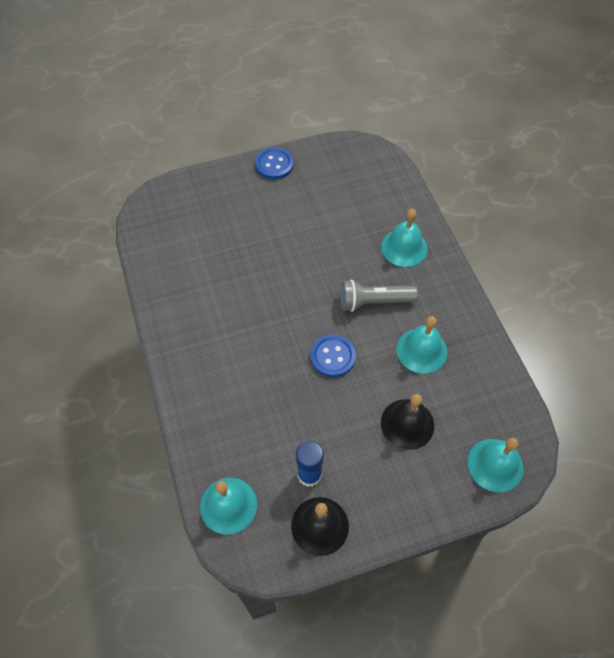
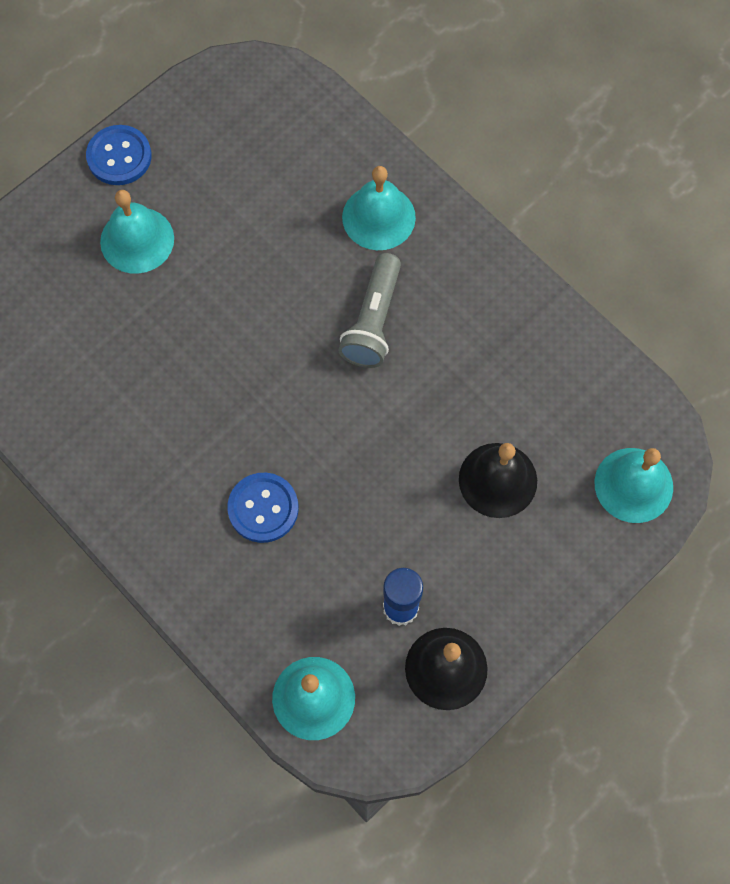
camera: 25 degrees left, 10 degrees up
(332, 356) = (354, 428): blue button -> blue button (263, 508)
(374, 302) = (373, 321): grey flashlight -> grey flashlight turned 45 degrees counterclockwise
(421, 350) = (471, 366): turquoise bell -> turquoise bell (137, 240)

